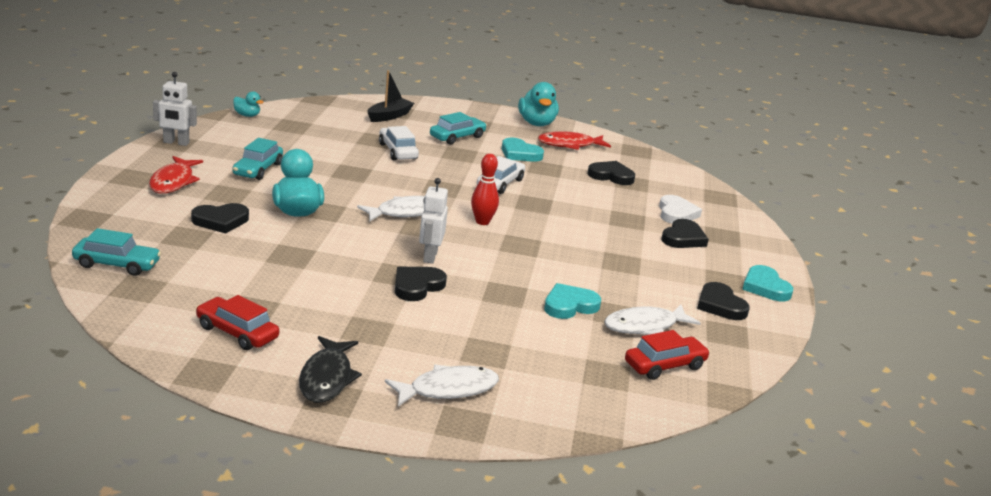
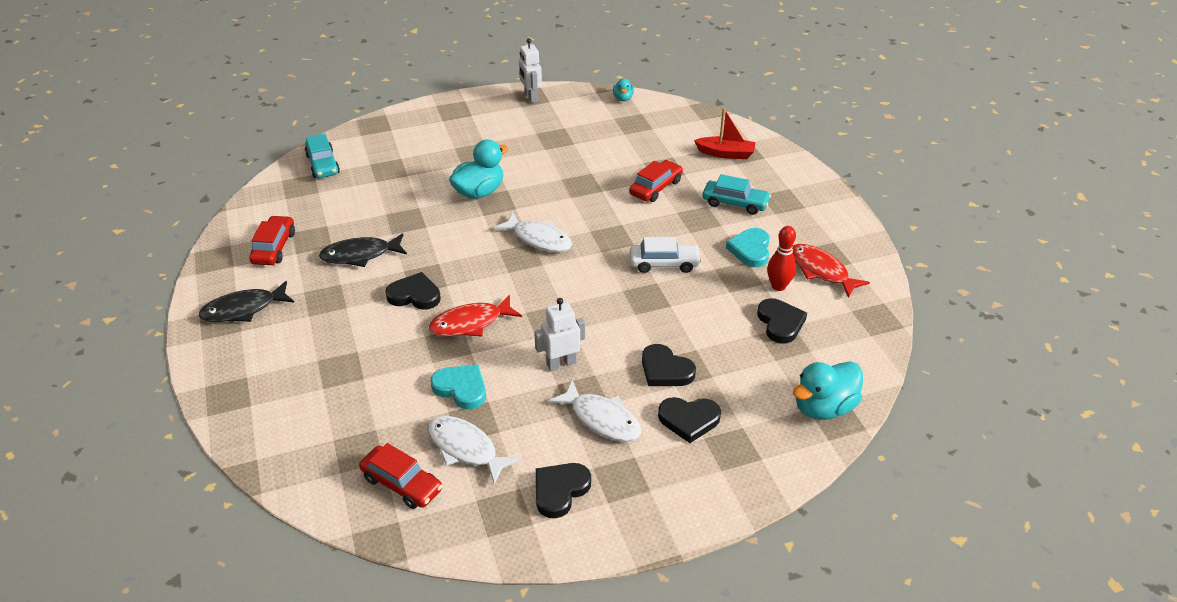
camera: 65 degrees right, 15 degrees up
(173, 182) = (465, 126): red fish -> red fish (470, 323)
(221, 221) = (427, 170): black heart -> black heart (665, 370)
(258, 169) = (530, 146): turquoise car -> none
(317, 292) = (360, 255): none -> black fish
(389, 116) = (725, 154): black boat -> red boat
(398, 151) = (656, 188): white car -> red car
(430, 256) = (472, 281): white robot -> white robot (561, 363)
(448, 389) = (268, 371): white fish -> white fish (602, 419)
(482, 222) = (570, 283): red bowling pin -> red bowling pin (778, 286)
(536, 123) = (844, 232): turquoise duck -> turquoise duck (823, 407)
(676, 213) = (746, 397): white heart -> none
(765, 287) = (639, 516): turquoise heart -> none

